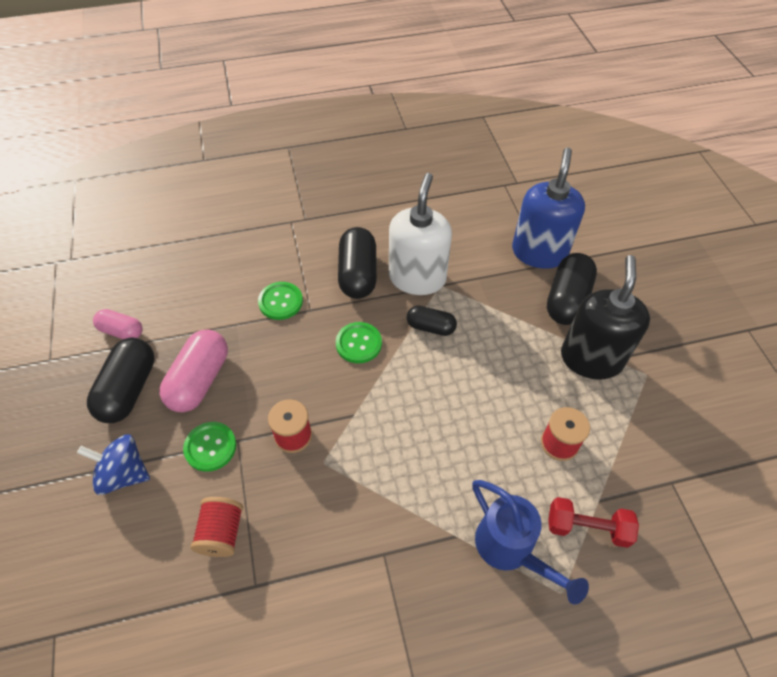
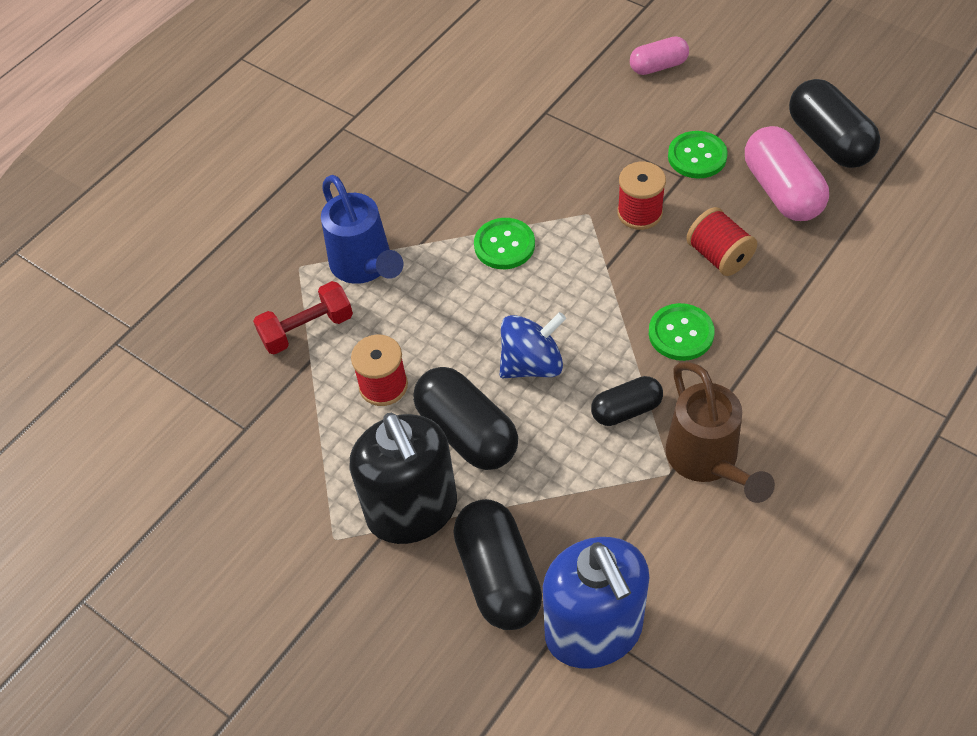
camera: 145 degrees right, 0 degrees up
(121, 331) = (916, 173): pink capsule -> pink capsule (658, 66)
(123, 474) = (737, 95): blue spinning top -> blue spinning top (532, 364)
(222, 533) = (609, 119): red spool -> red spool (719, 256)
(280, 302) = (816, 313): green button -> green button (504, 245)
(358, 274) = (779, 411): black capsule -> black capsule (467, 433)
(417, 278) = (707, 461): white soap dispenser -> brown watering can
(510, 549) = (365, 266): blue watering can -> blue watering can turned 135 degrees counterclockwise

